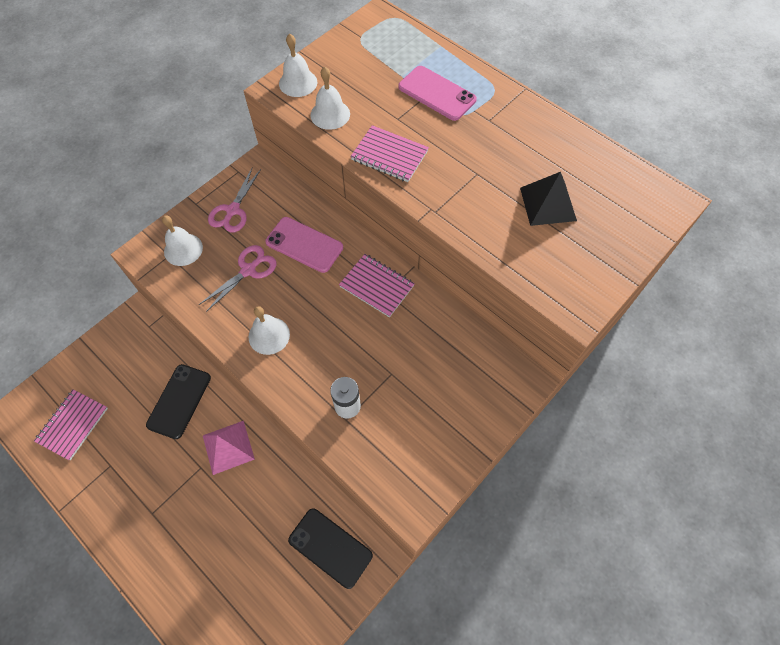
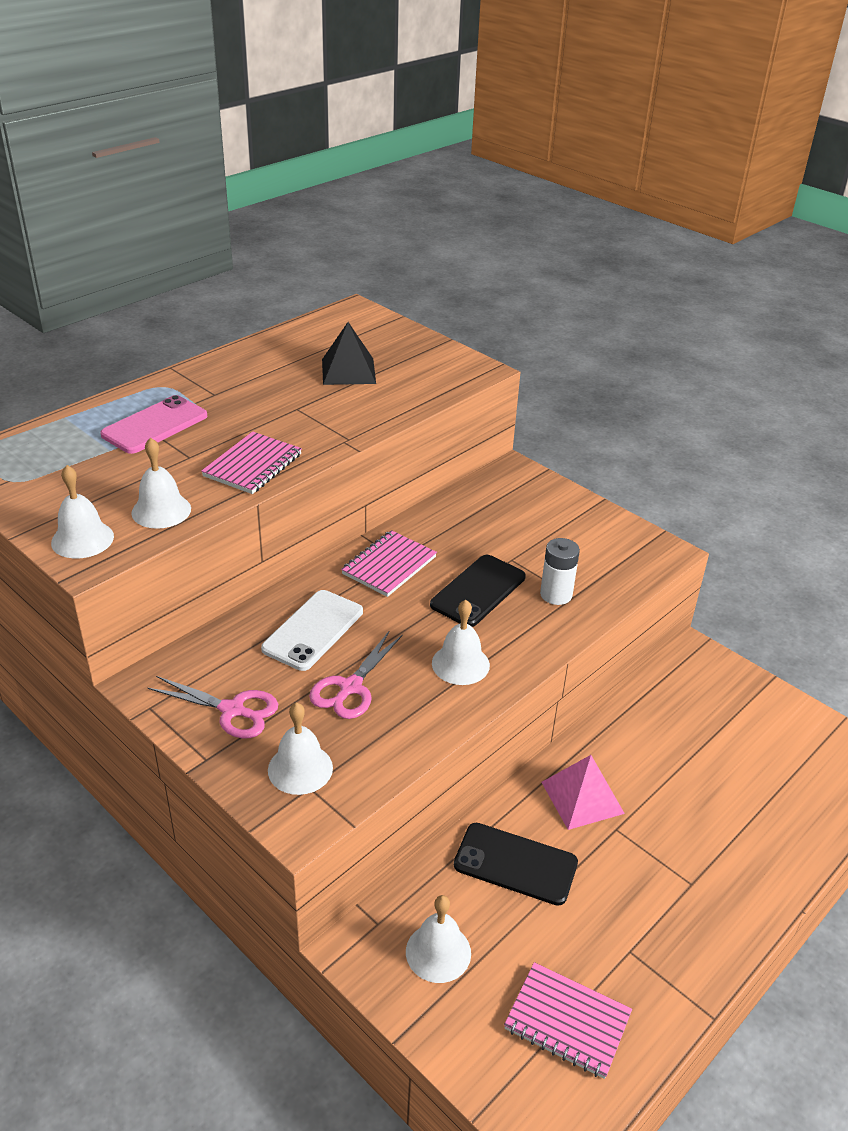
camera: 90 degrees left, 25 degrees down
(126, 357) = (438, 952): none -> white bell
(248, 270) = (350, 688): pink scissors -> pink scissors turned 105 degrees counterclockwise
(304, 245) = (313, 630): pink phone -> white phone
(330, 547) = (693, 691): black phone -> black phone (478, 591)

